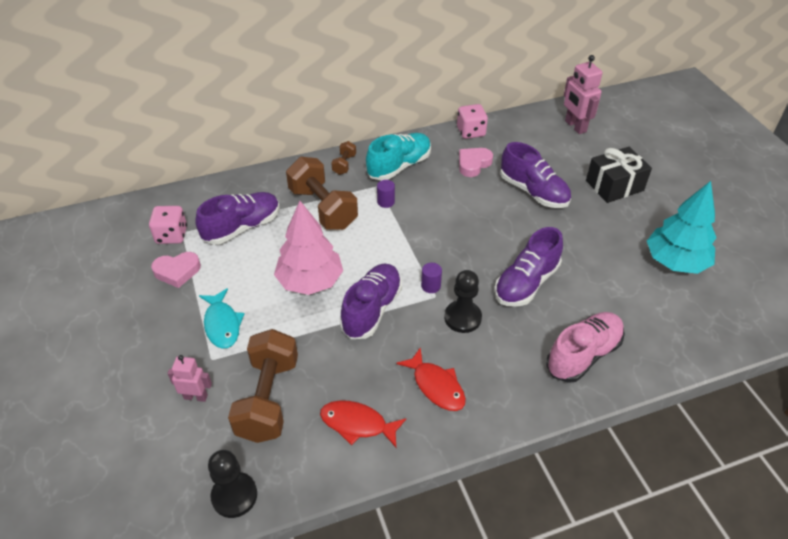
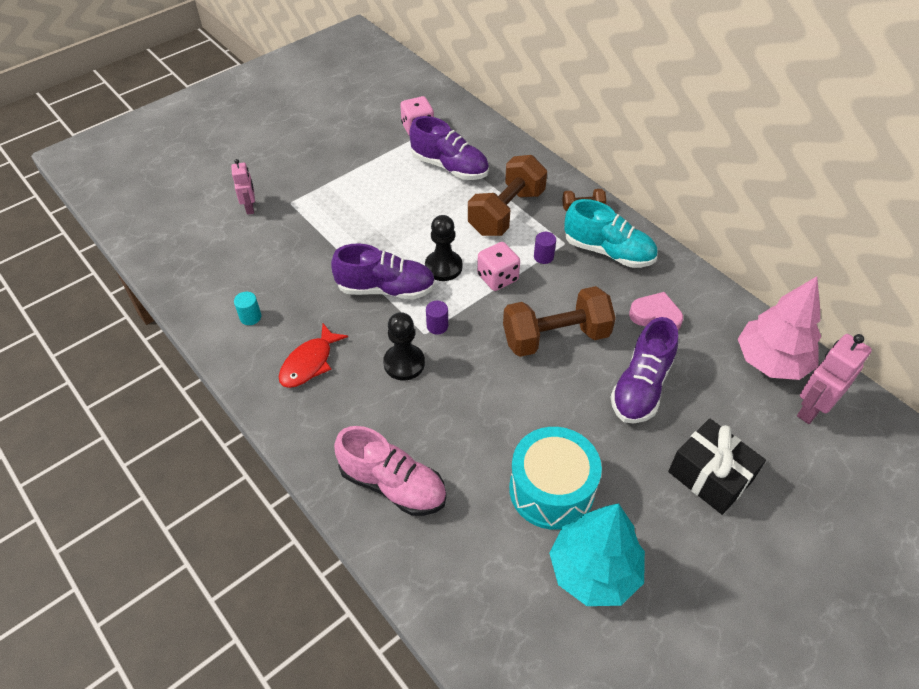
camera: 70 degrees right, 5 degrees up
(177, 271) = (377, 148): pink heart -> none
(222, 324) = (329, 195): turquoise fish -> none
(234, 496) = (165, 262): black pawn -> black pawn (443, 267)
(268, 399) = (260, 251): brown dumbbell -> brown dumbbell (555, 337)
(310, 281) = (403, 234): pink tree -> pink tree (771, 361)
(357, 424) = (250, 317): red fish -> turquoise cylinder
(471, 132) = (716, 299): pink dice -> pink dice (497, 277)
(526, 283) = (479, 409): purple shoe -> none
(608, 264) = (551, 489): none -> turquoise drum

